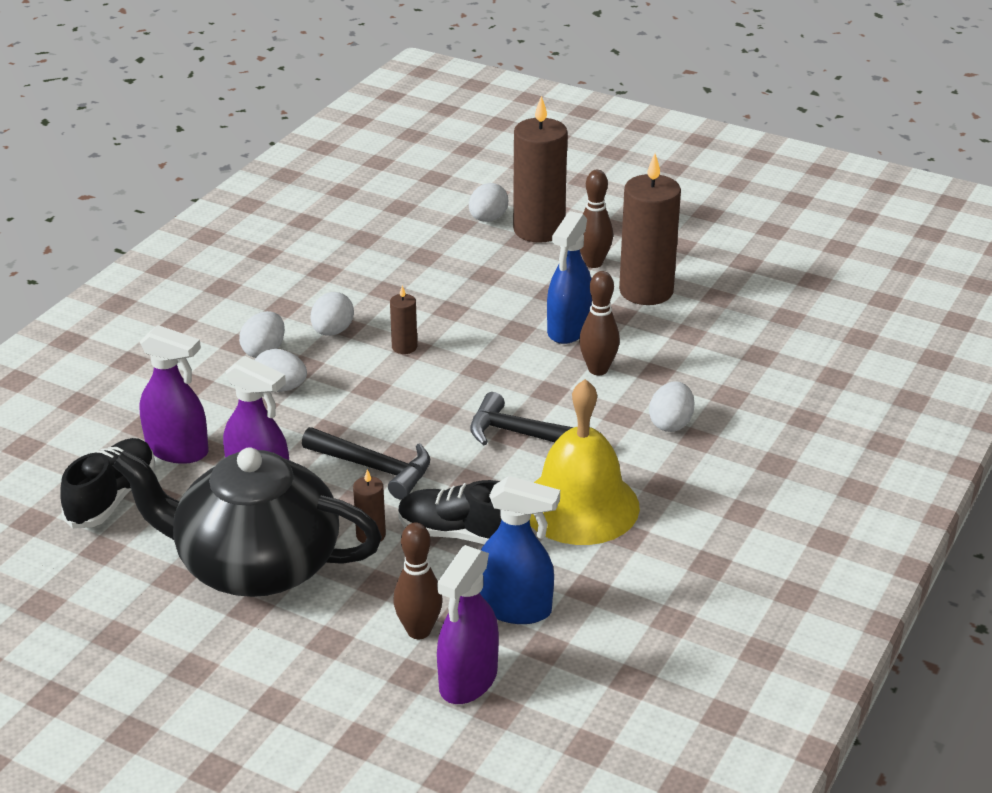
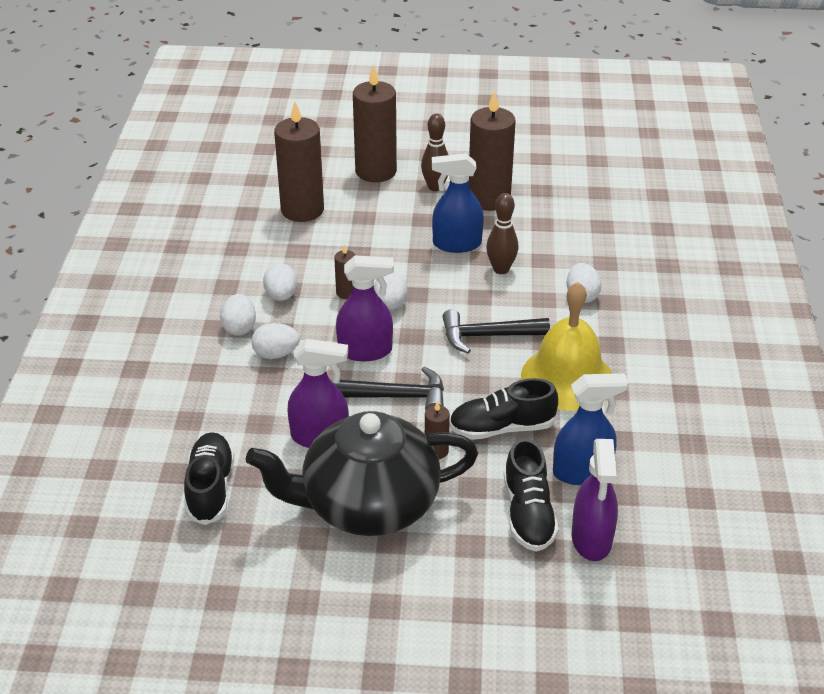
camera: 25 degrees left, 5 degrees up
(178, 450) = (233, 431): purple spray bottle -> purple spray bottle (365, 351)
(419, 631) = (528, 513): brown bowling pin -> black shoe
(425, 250) = (302, 210): none -> brown candle
(488, 219) = (331, 172): white egg -> white egg (390, 305)
(568, 329) = (456, 244): blue spray bottle -> blue spray bottle turned 90 degrees clockwise

